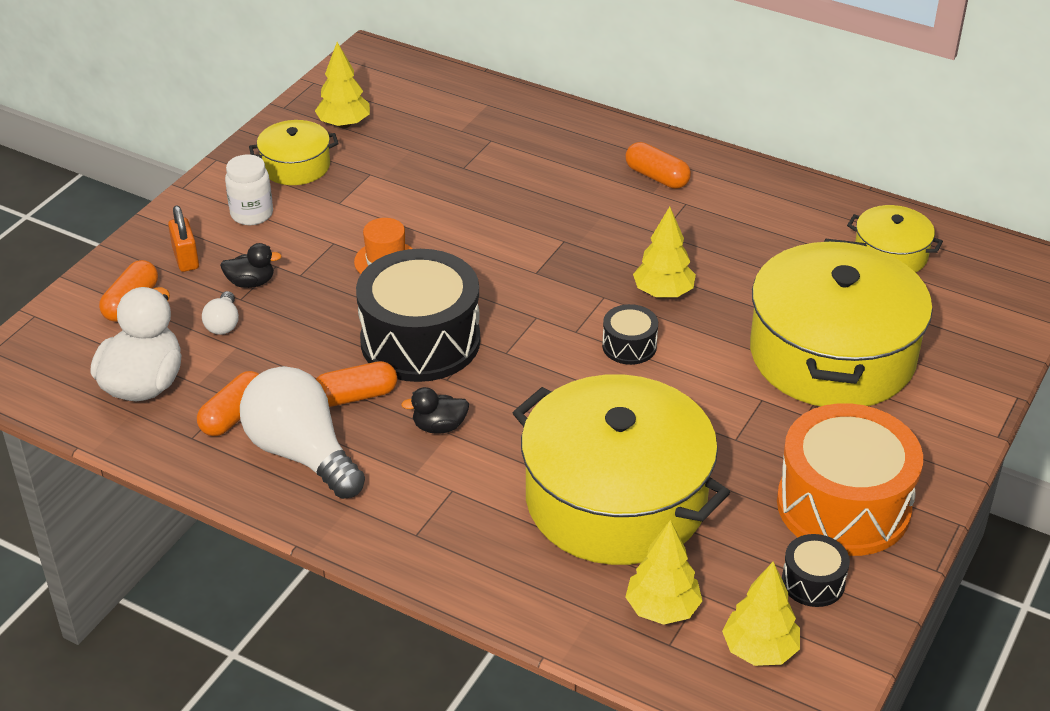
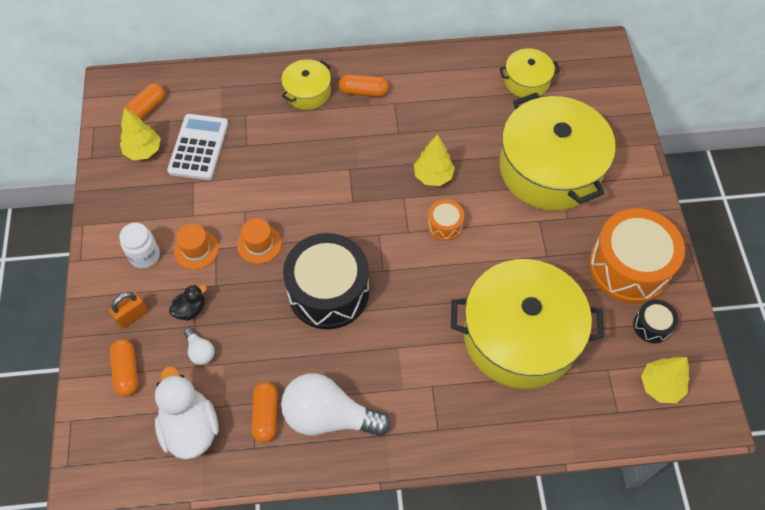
camera: 35 degrees left, 20 degrees up
(186, 259) = (132, 316): orange padlock -> orange padlock turned 75 degrees counterclockwise
(296, 166) = (140, 201): yellow pot -> yellow pot (307, 92)
(311, 234) = (196, 249): none -> orange hat
(355, 396) = (325, 355): orange capsule -> orange capsule (146, 109)
(407, 146) = (198, 147): none -> white calculator
(439, 426) = (389, 346): black duck -> none
(629, 346) = (444, 225): black drum -> orange drum
(662, 609) = (597, 392): yellow tree -> none

